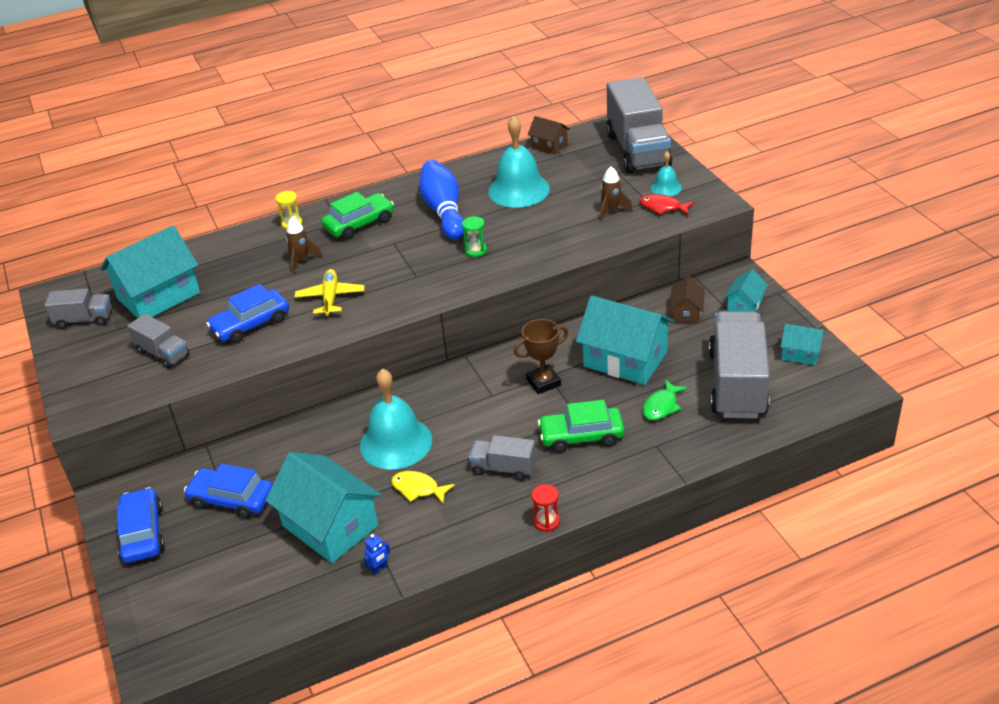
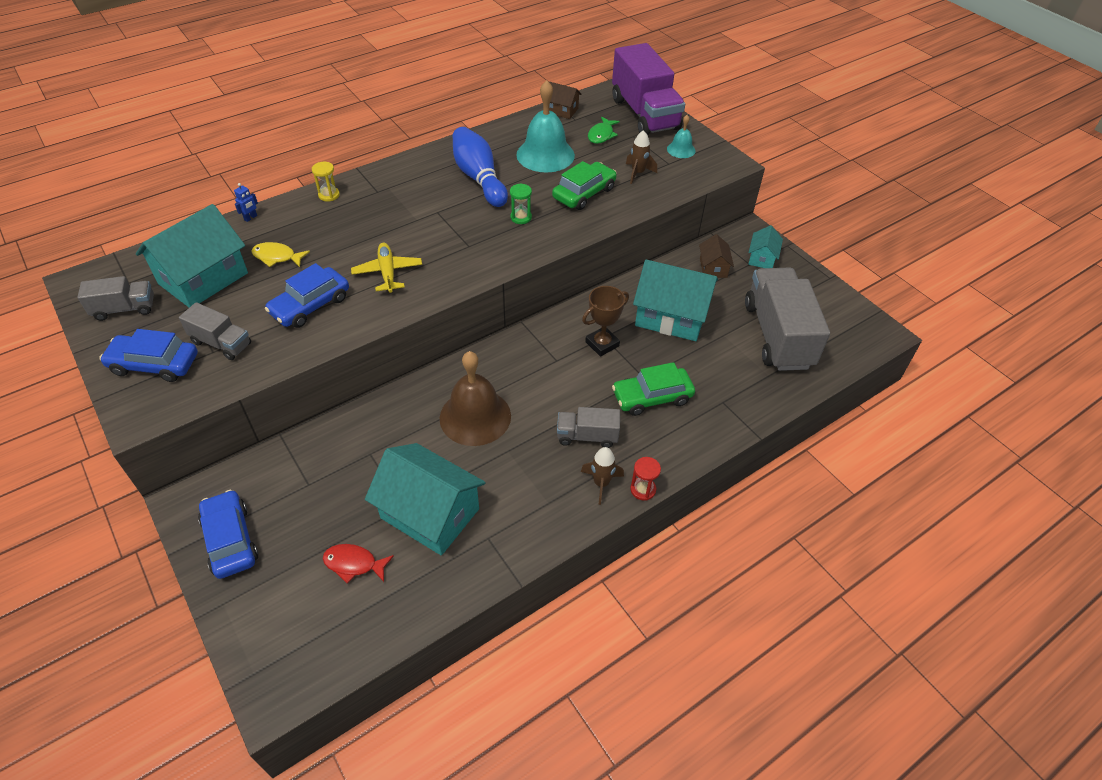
camera: 15 degrees left, 10 degrees up
(232, 499) = (320, 492): blue car -> blue car (154, 364)
(302, 260) = (348, 234): brown rocket -> brown rocket (601, 483)
(359, 224) = (398, 193): green car -> green car (584, 193)
(379, 569) = (491, 557): blue robot -> blue robot (251, 218)
(396, 442) = (475, 417): turquoise bell -> brown bell
(418, 489) = (509, 465): yellow fish -> yellow fish (277, 257)
(637, 150) = (644, 114): grey truck -> purple truck
(661, 406) = (717, 361): green fish -> green fish (601, 135)
(663, 207) = (684, 169): red fish -> red fish (354, 564)
(800, 353) = (823, 302): turquoise house -> none

